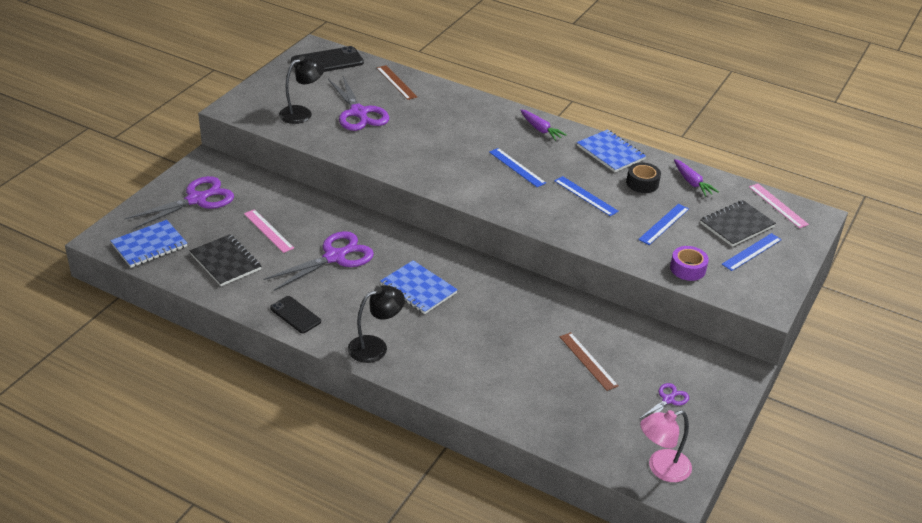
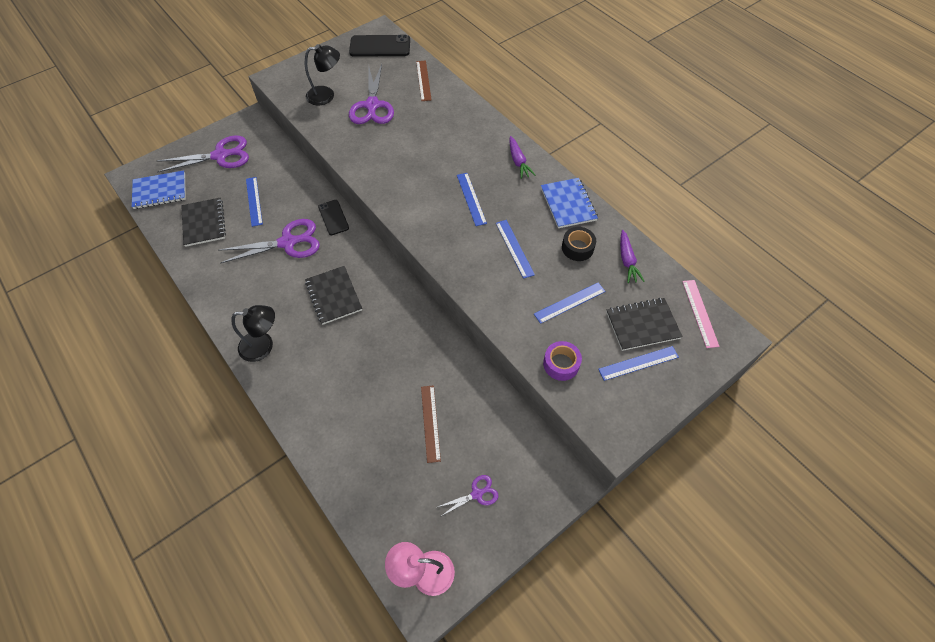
camera: 25 degrees right, 20 degrees up
(268, 230) = (254, 201): pink ruler -> blue ruler
(295, 315) = (222, 292): black phone -> black phone (333, 217)
(418, 289) = (333, 296): blue notebook -> black notebook

